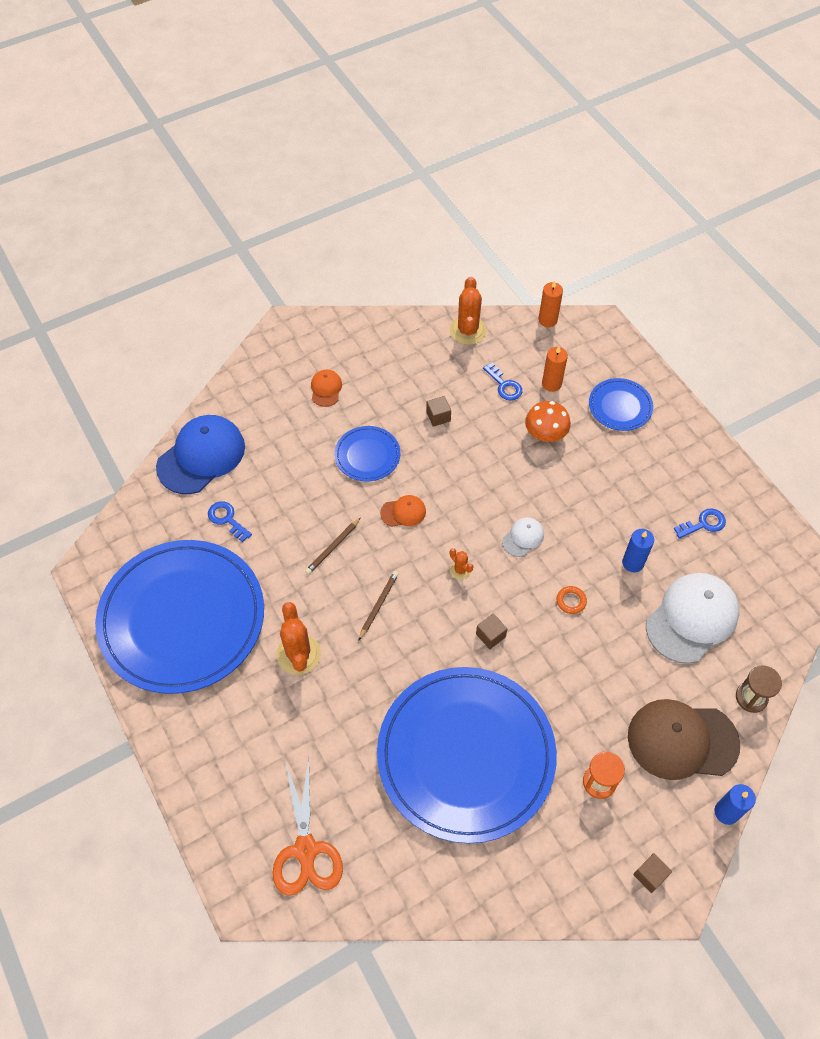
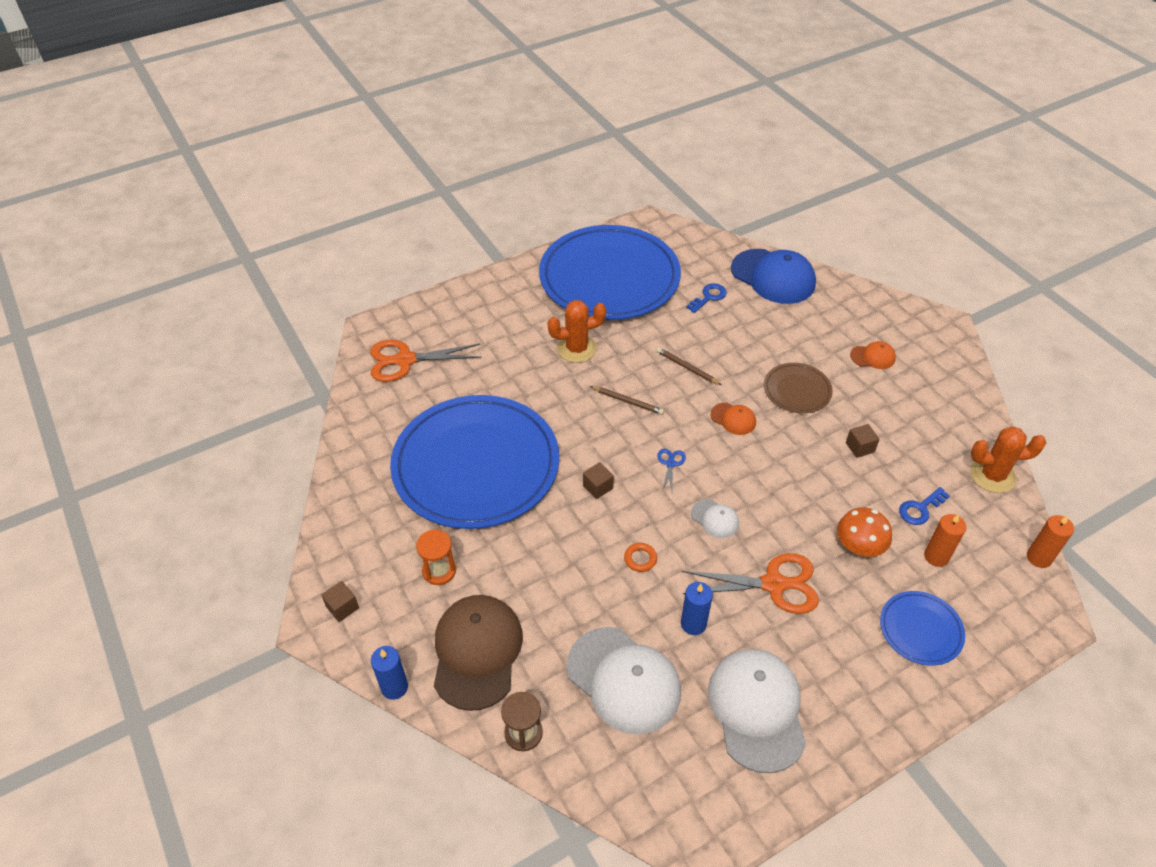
camera: 90 degrees right, 10 degrees down
(367, 455) = (797, 390): blue plate -> brown plate
(403, 512) = (733, 419): orange cap -> orange cap turned 45 degrees counterclockwise
(460, 570) = (670, 464): orange cactus -> blue scissors
(588, 500) = (773, 584): none -> orange scissors
(703, 524) = (757, 710): blue key -> white cap

